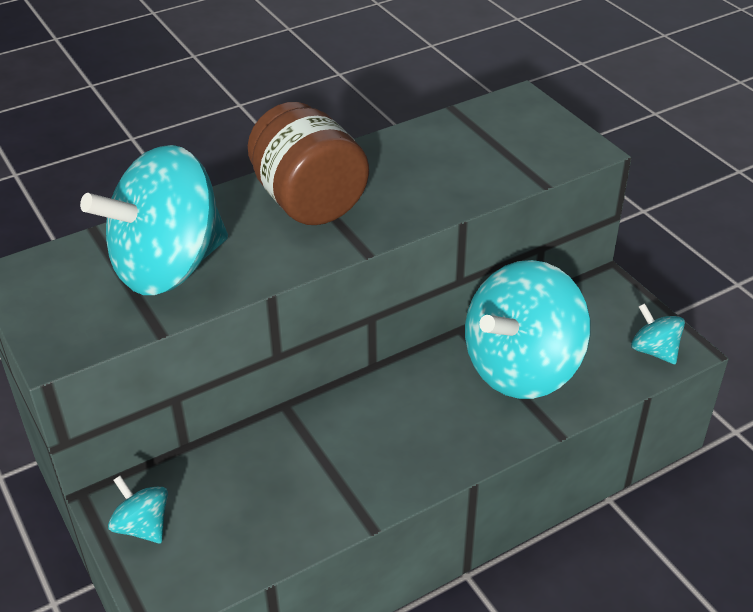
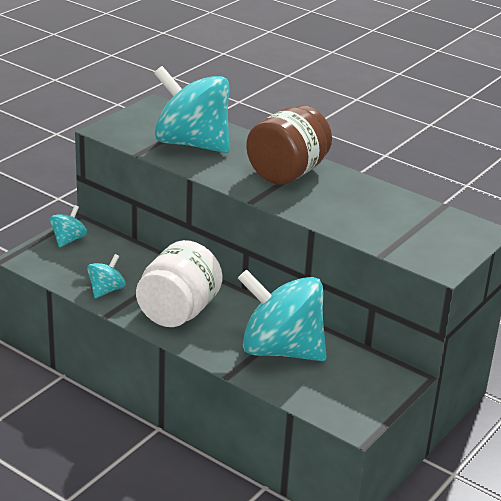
camera: 65 degrees right, 10 degrees down
(399, 444) = (178, 312): none -> white jar
(654, 351) = (343, 410): turquoise spinning top -> turquoise spinning top (106, 290)

